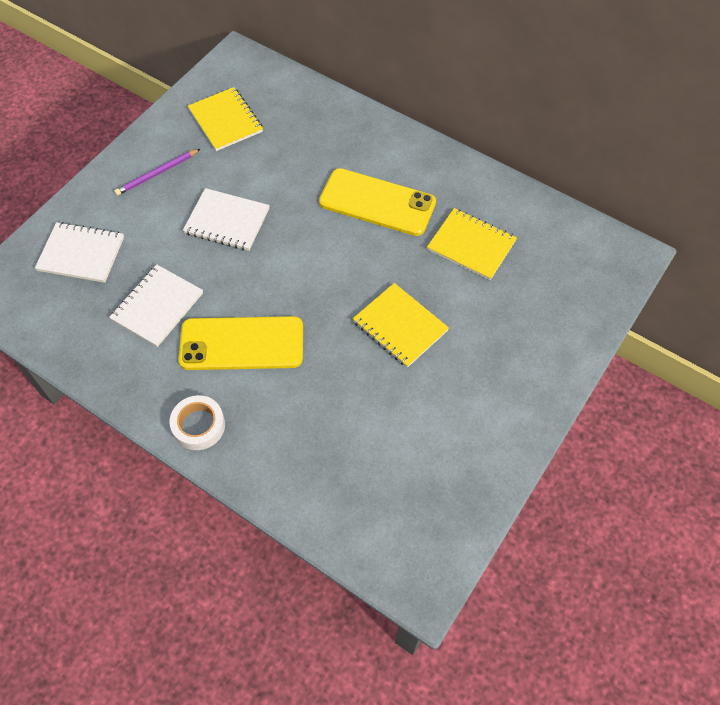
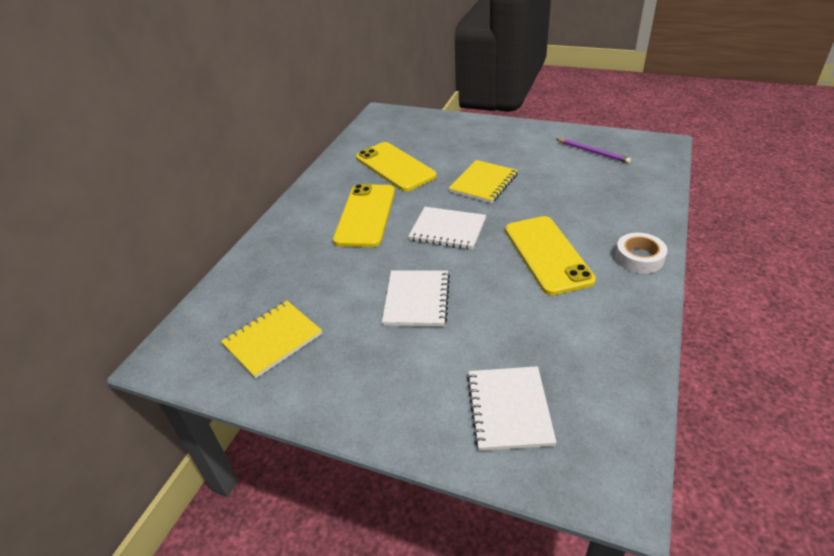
camera: 100 degrees left, 20 degrees down
(157, 174) = (366, 377): purple pencil -> purple pencil (593, 152)
(157, 306) = (541, 320): white notebook -> white notebook (447, 230)
(471, 245) = (395, 167): yellow notebook -> yellow phone

